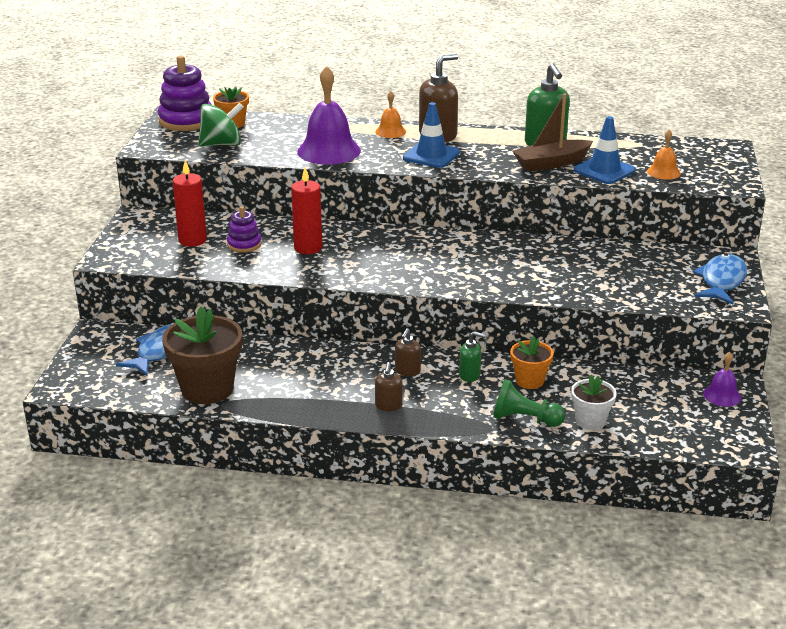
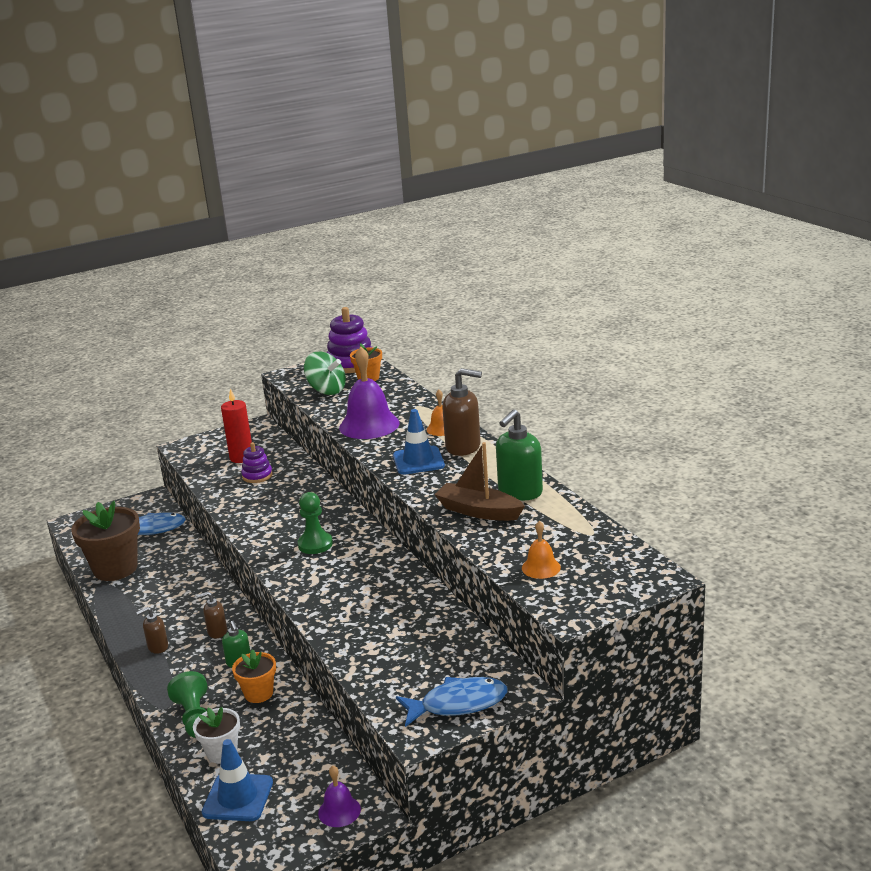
camera: 55 degrees right, 5 degrees down
(308, 248) = (280, 498): red candle -> none
(416, 259) = (315, 544): none -> green pawn
(604, 170) = (500, 539): blue traffic cone -> blue traffic cone (238, 797)

